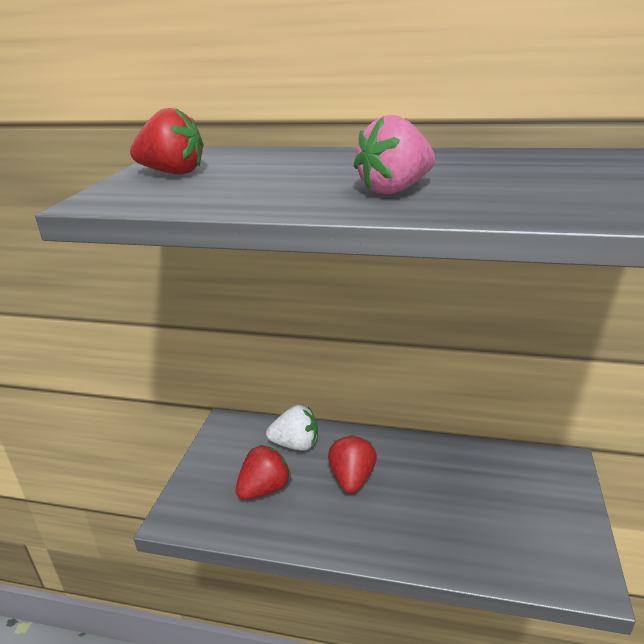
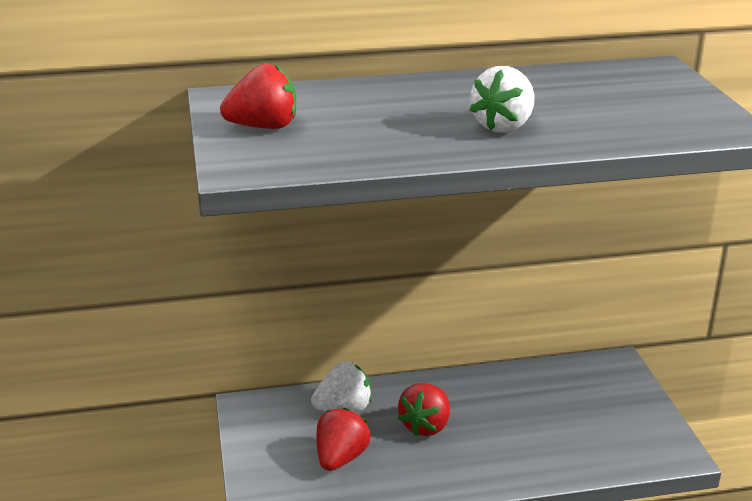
camera: 25 degrees left, 0 degrees up
(352, 479) = (426, 426): red strawberry -> red strawberry turned 135 degrees counterclockwise
(395, 190) = (503, 126): pink strawberry -> white strawberry

